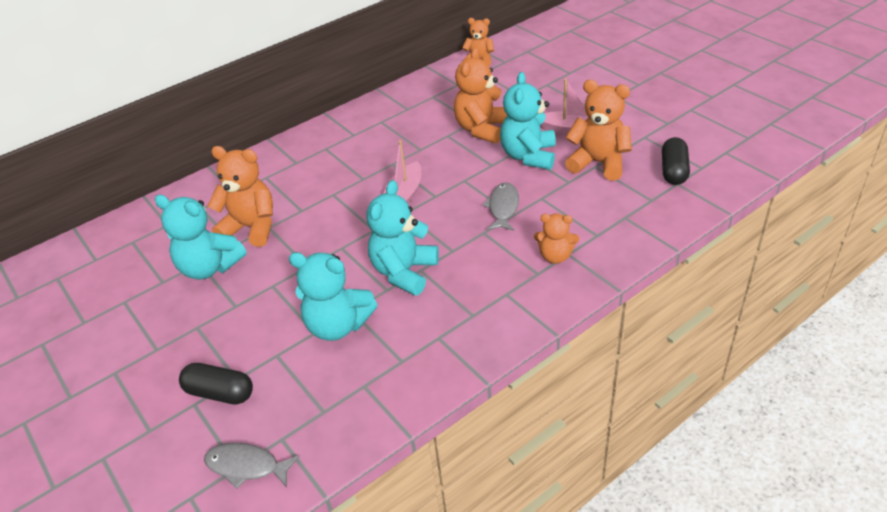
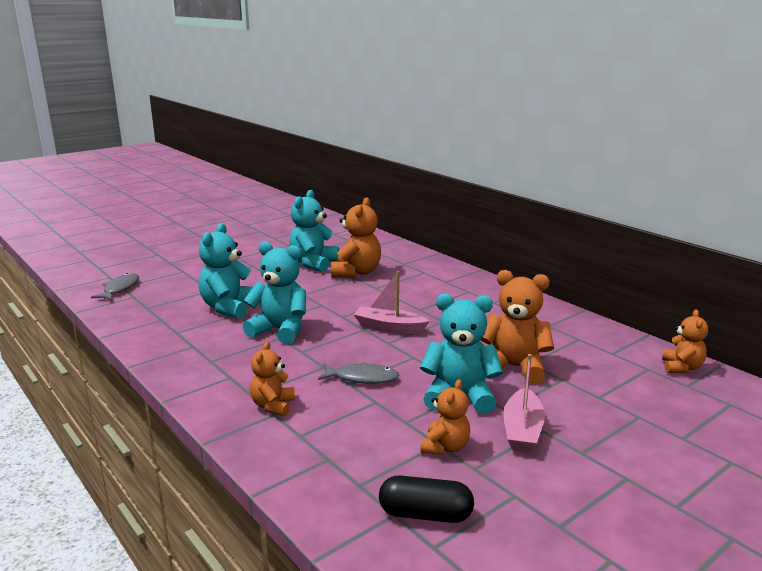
camera: 85 degrees right, 20 degrees down
(220, 393) = (187, 277): black capsule -> none
(598, 163) = (445, 447): orange teddy bear -> orange teddy bear, size x0.60

